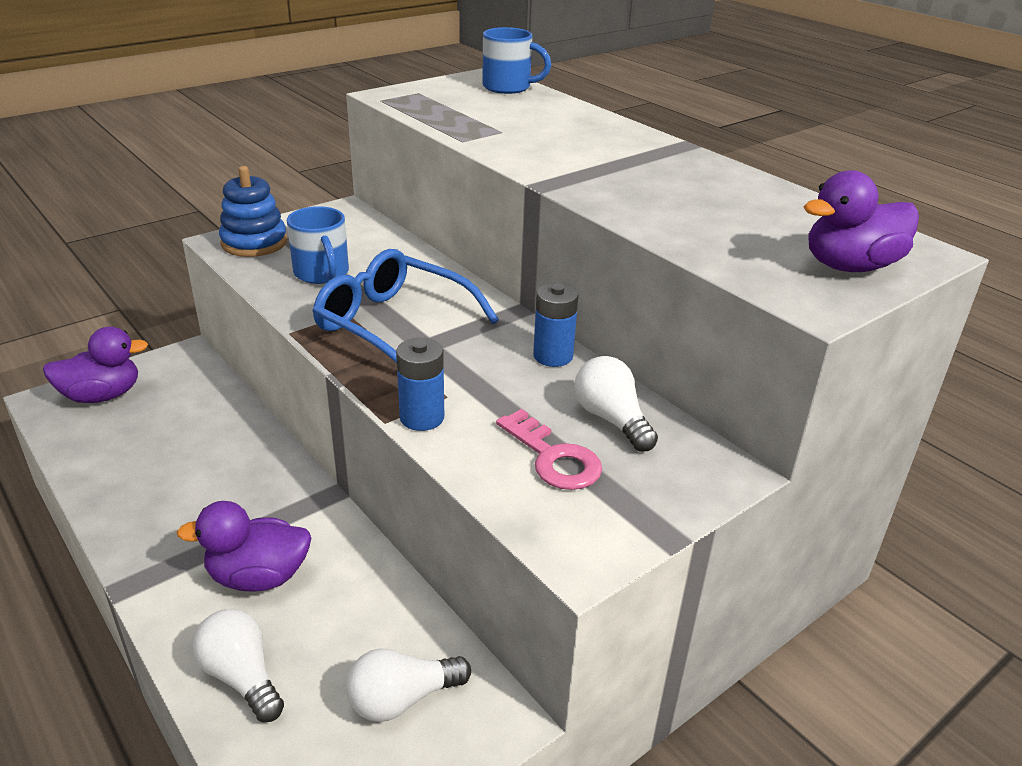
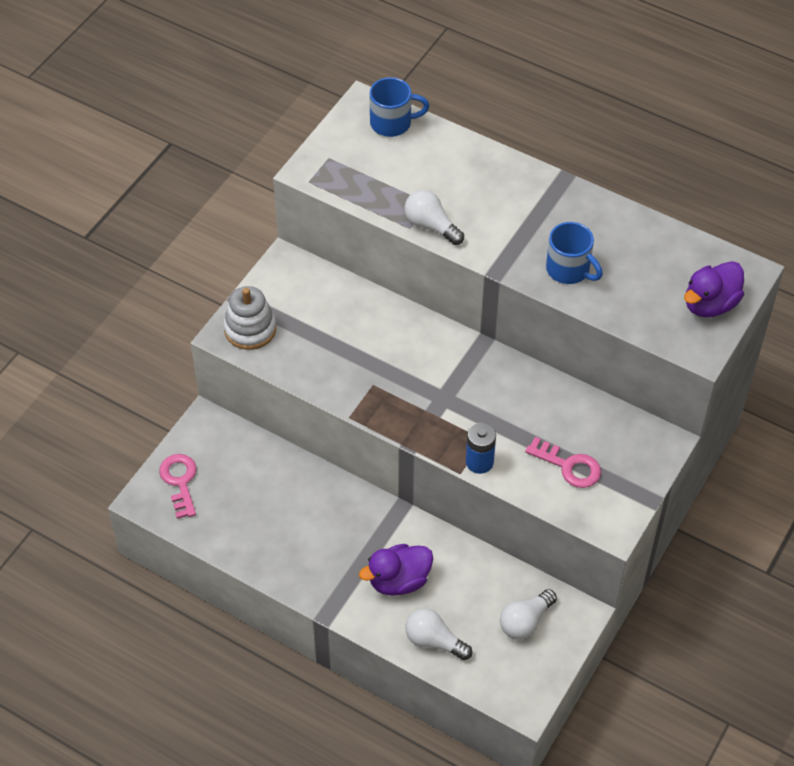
camera: 20 degrees left, 20 degrees up
(102, 395) = (180, 481): purple duck -> pink key
(254, 242) = (250, 329): blue stacking toy -> white stacking toy
(322, 273) = (326, 348): blue mug -> blue mug (569, 270)
(395, 325) = (412, 386): blue glasses -> none
(553, 356) = (528, 380): blue battery -> none
(611, 419) = (588, 424): white light bulb -> white light bulb (431, 226)

